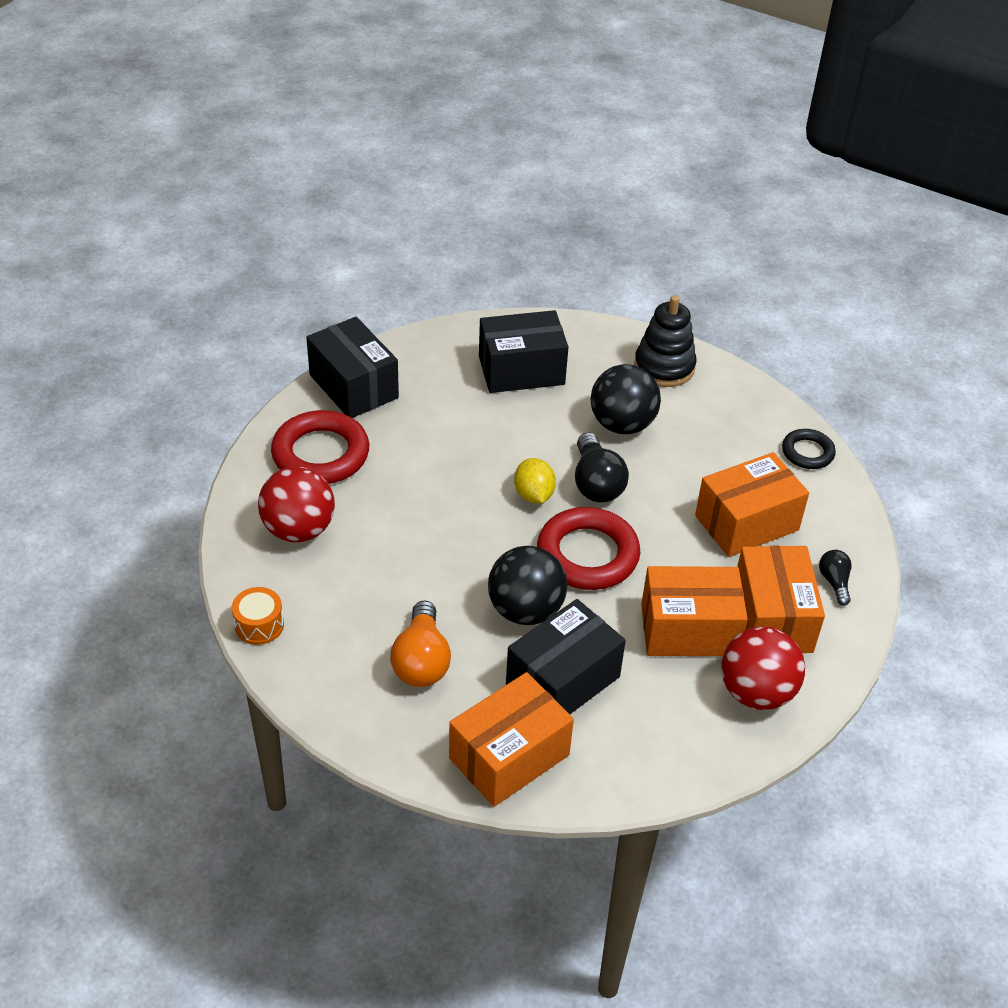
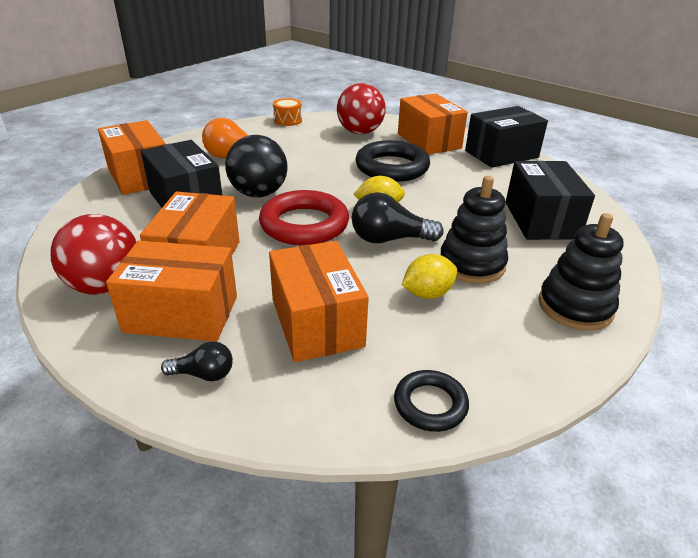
camera: 100 degrees right, 10 degrees down
(321, 454) = (429, 141): red ring -> orange box
(418, 488) = (392, 167): none -> black ring
(622, 424) = (472, 264): black ball -> black stacking toy
(679, 454) = (427, 294): none -> yellow lemon

